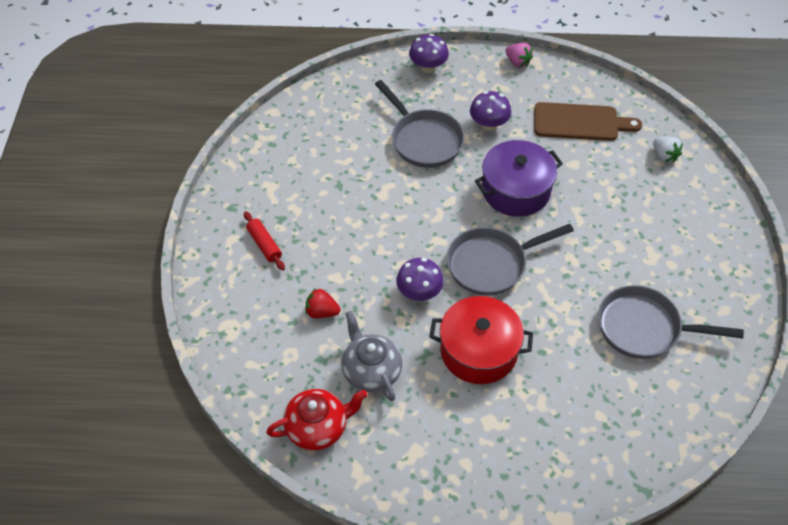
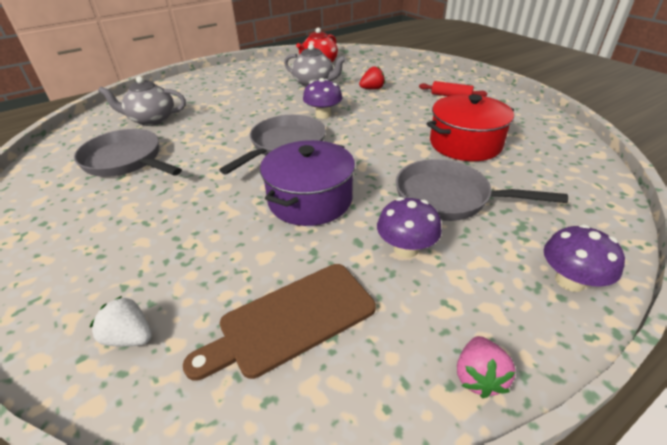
camera: 145 degrees right, 15 degrees down
(478, 351) = (255, 109): red pot -> red pot (465, 144)
(517, 62) = (478, 377): pink strawberry -> pink strawberry turned 90 degrees counterclockwise
(602, 401) = (151, 120): none -> grey teapot
(644, 328) = (126, 161): grey pan -> grey pan turned 120 degrees counterclockwise

